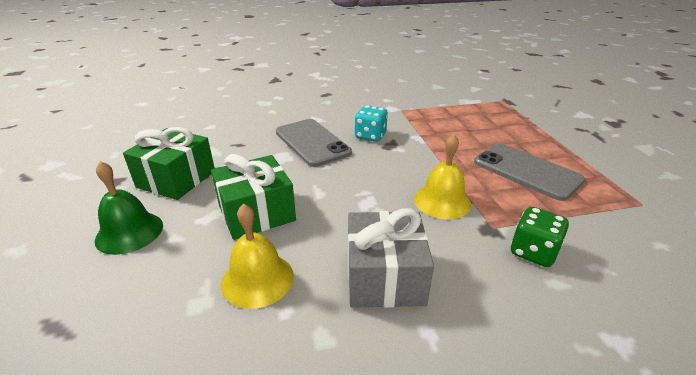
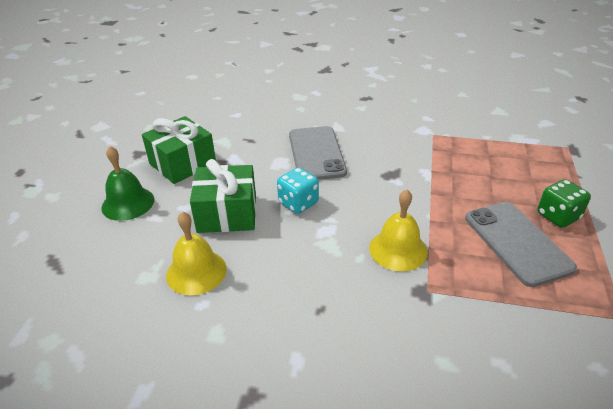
camera: 25 degrees right, 5 degrees up
(370, 136) = (378, 159): turquoise dice -> turquoise dice (298, 203)
(384, 276) = (294, 303): grey gift -> none
(533, 252) = (447, 327): green dice -> green dice (558, 216)

